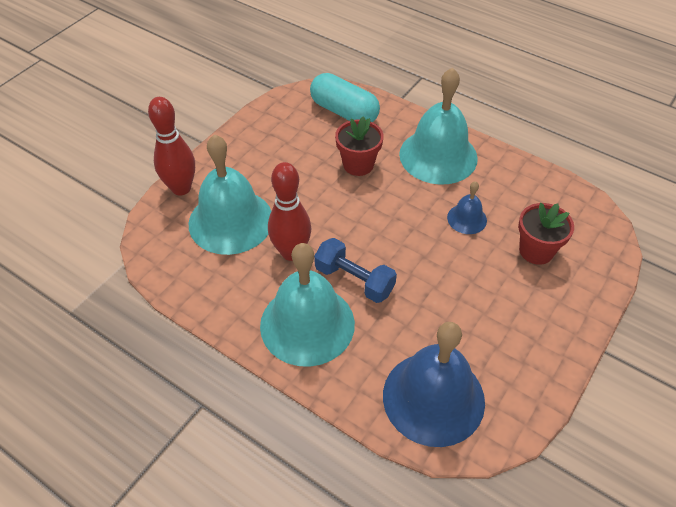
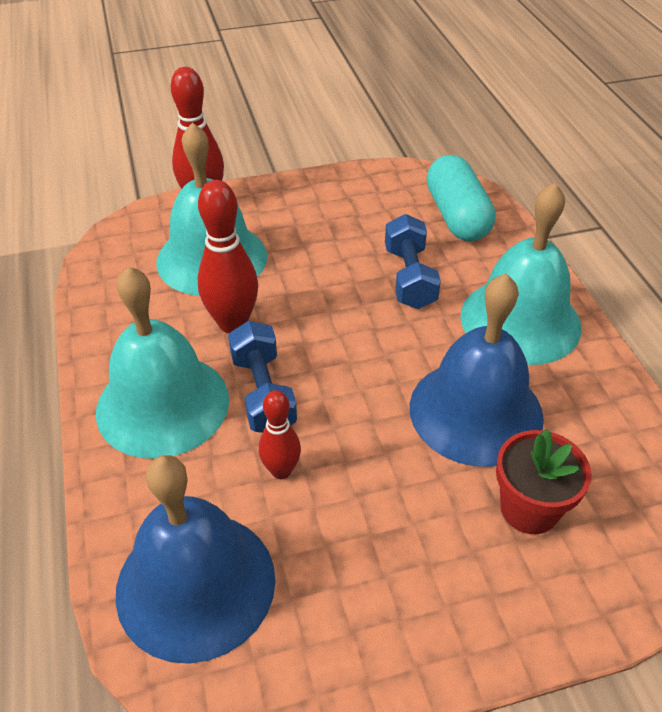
camera: 40 degrees right, 5 degrees down
(358, 164) = (409, 277): red flower pot -> blue dumbbell
(410, 314) = (281, 471): none -> red bowling pin
(467, 219) = (476, 411): blue bell -> blue bell, size x2.13

